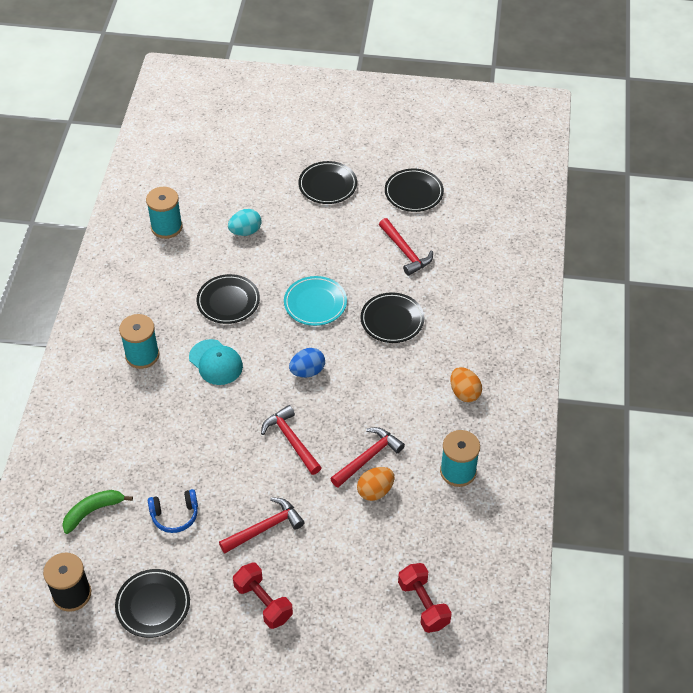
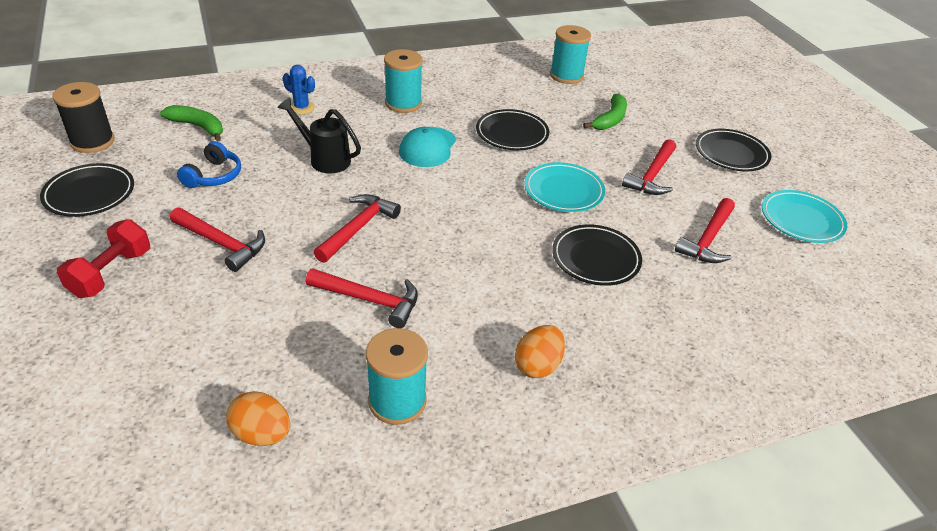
camera: 60 degrees right, 10 degrees down
(106, 429) = (301, 108): none -> blue cactus
(175, 515) = (214, 176): blue headphones -> blue headphones turned 120 degrees counterclockwise
(193, 435) = (325, 159): none -> black watering can
(245, 231) = (610, 119): turquoise egg -> green banana
(307, 371) = (464, 212): blue egg -> none
(326, 244) = (652, 175): none -> red hammer
(375, 491) = (320, 323): orange egg -> orange egg (262, 434)
(413, 193) = (801, 220): black plate -> turquoise plate
(423, 604) = (143, 434): red dumbbell -> none

